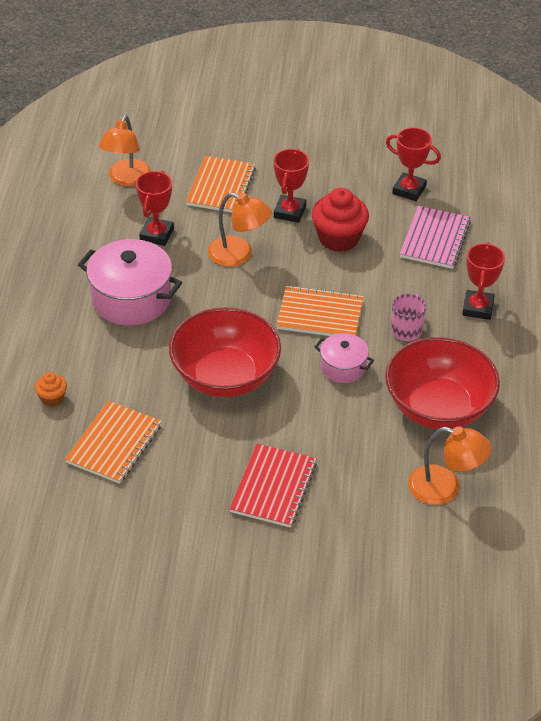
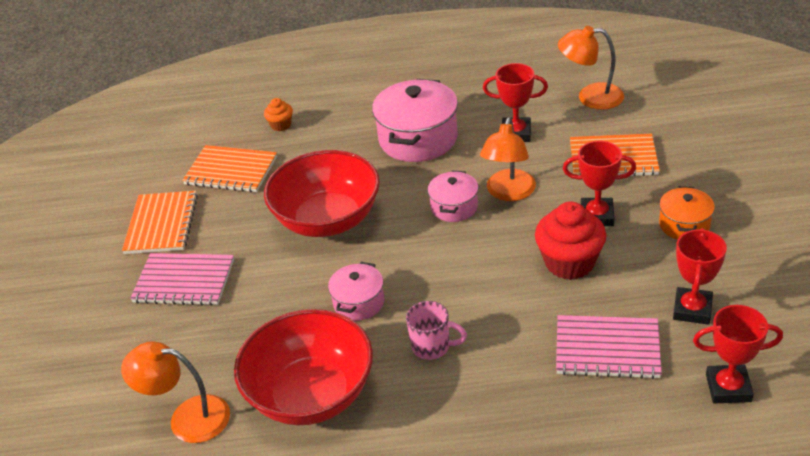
camera: 85 degrees right, 5 degrees down
(243, 291) = (454, 207): none -> pink pot
(273, 487) = (184, 281): red notebook -> pink notebook
(319, 170) = (684, 225): none -> orange pot
(320, 314) = (436, 270): orange notebook -> orange notebook (162, 224)
(445, 488) = (187, 418): orange lamp -> orange lamp turned 90 degrees clockwise
(477, 308) = (492, 410): red trophy -> red trophy (728, 388)

